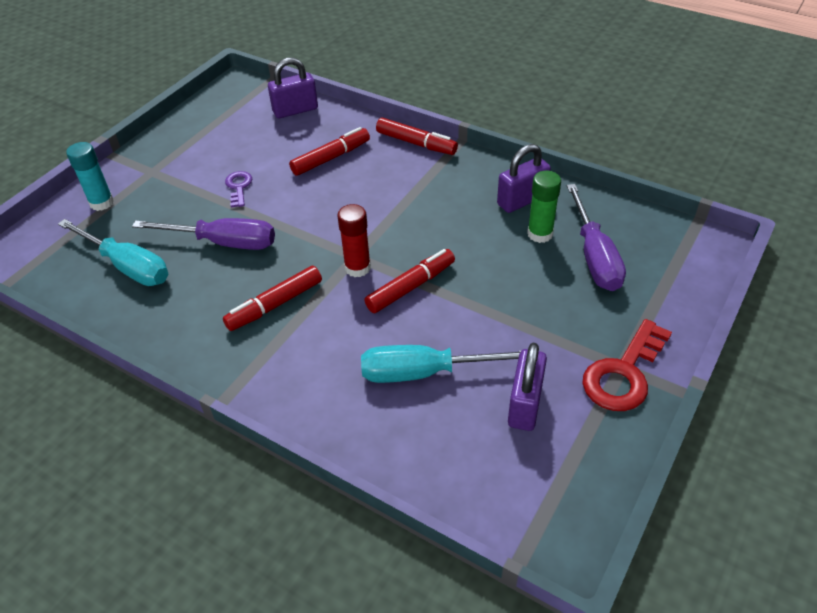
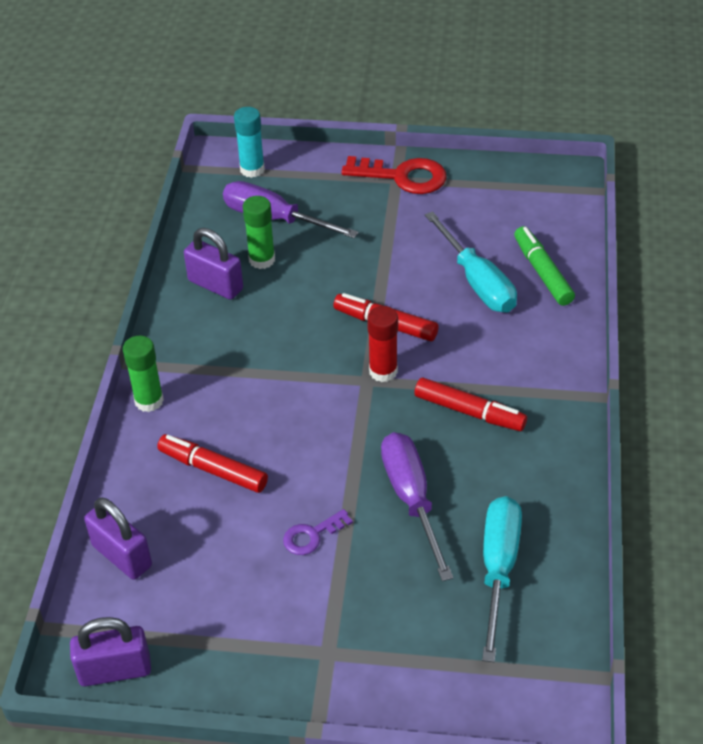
camera: 115 degrees left, 0 degrees up
(101, 203) = (416, 670): turquoise glue stick -> turquoise glue stick (252, 169)
(406, 434) = (542, 272): none -> green marker
(416, 143) = (149, 401): red marker -> green glue stick
(525, 404) = (469, 219): purple padlock -> purple padlock (115, 670)
(594, 256) = (274, 219): purple screwdriver -> purple screwdriver turned 120 degrees counterclockwise

